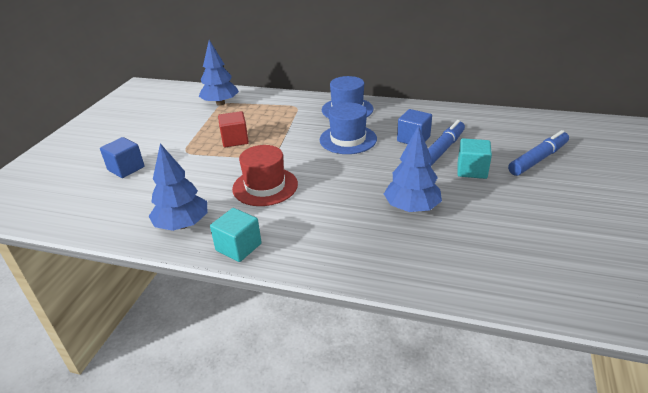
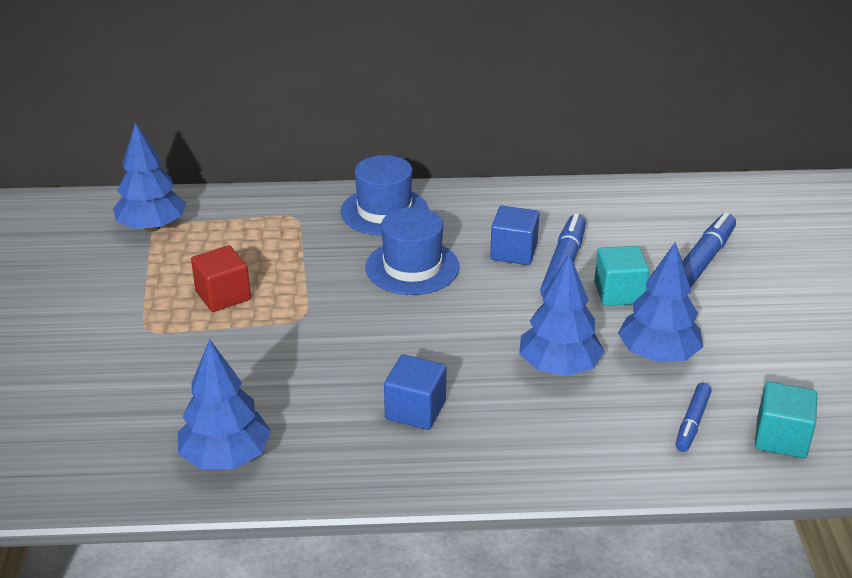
camera: 20 degrees left, 0 degrees up
(126, 168) = (59, 379): blue cube -> blue cube (415, 410)
(238, 247) = (337, 474): turquoise cube -> turquoise cube (781, 438)
(265, 186) = (322, 370): red hat -> none
(483, 211) = (657, 355): none -> blue tree
(491, 259) = (692, 422): none -> blue marker

